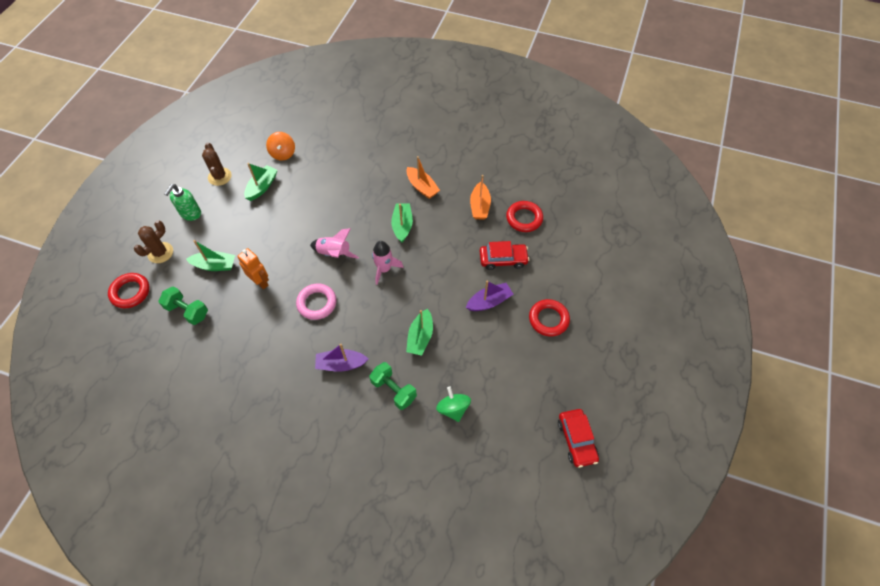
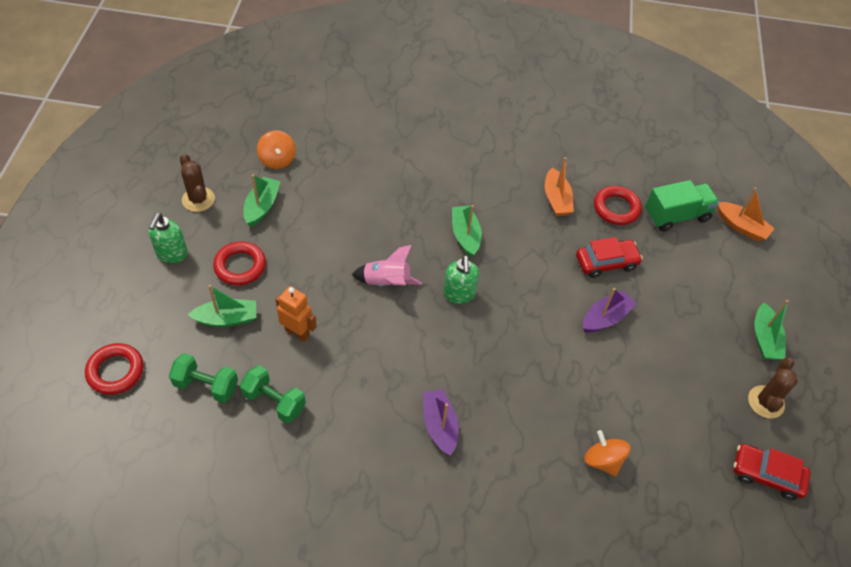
camera: 15 degrees left, 5 degrees down
(160, 253) = (143, 312): brown cactus -> brown cactus (765, 402)
(317, 303) = (383, 350): pink ring -> none
(341, 364) = (440, 426): purple boat -> purple boat turned 90 degrees clockwise
(384, 269) = (459, 294): pink rocket -> green soap dispenser
(393, 390) = (519, 449): green dumbbell -> green dumbbell (274, 401)
(420, 337) = (532, 375): green boat -> green boat (764, 339)
(422, 187) = (475, 183): orange boat -> orange boat (741, 227)
(453, 408) = (603, 460): green spinning top -> orange spinning top
(548, 319) = (685, 330): red ring -> red ring (240, 266)
(570, 230) = (676, 216): none -> green truck
(576, 440) = (766, 475): red car -> red car turned 135 degrees clockwise

